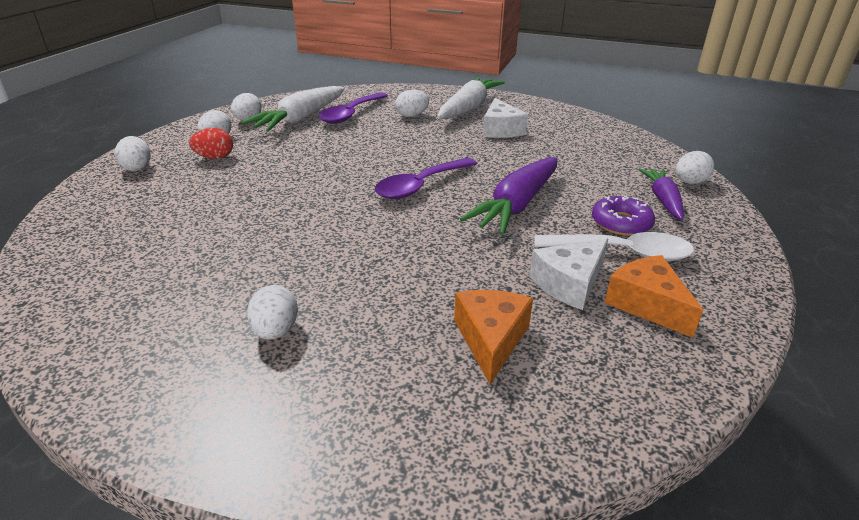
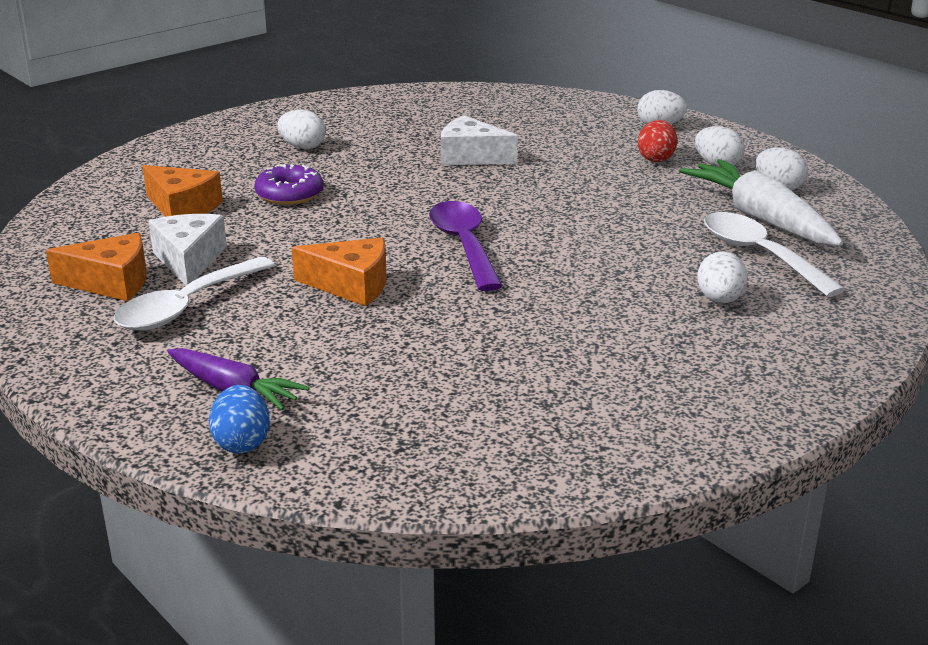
camera: 120 degrees right, 5 degrees down
(351, 114) = (759, 255): purple spoon -> white spoon
(468, 108) = (725, 361): white carrot -> none
(500, 130) = (594, 357): white cheese -> white cheese (471, 156)
(517, 205) = (351, 285): purple carrot -> orange cheese
(621, 223) = (232, 332): purple donut -> purple donut (289, 194)
(689, 182) = (242, 443): white egg -> blue egg

